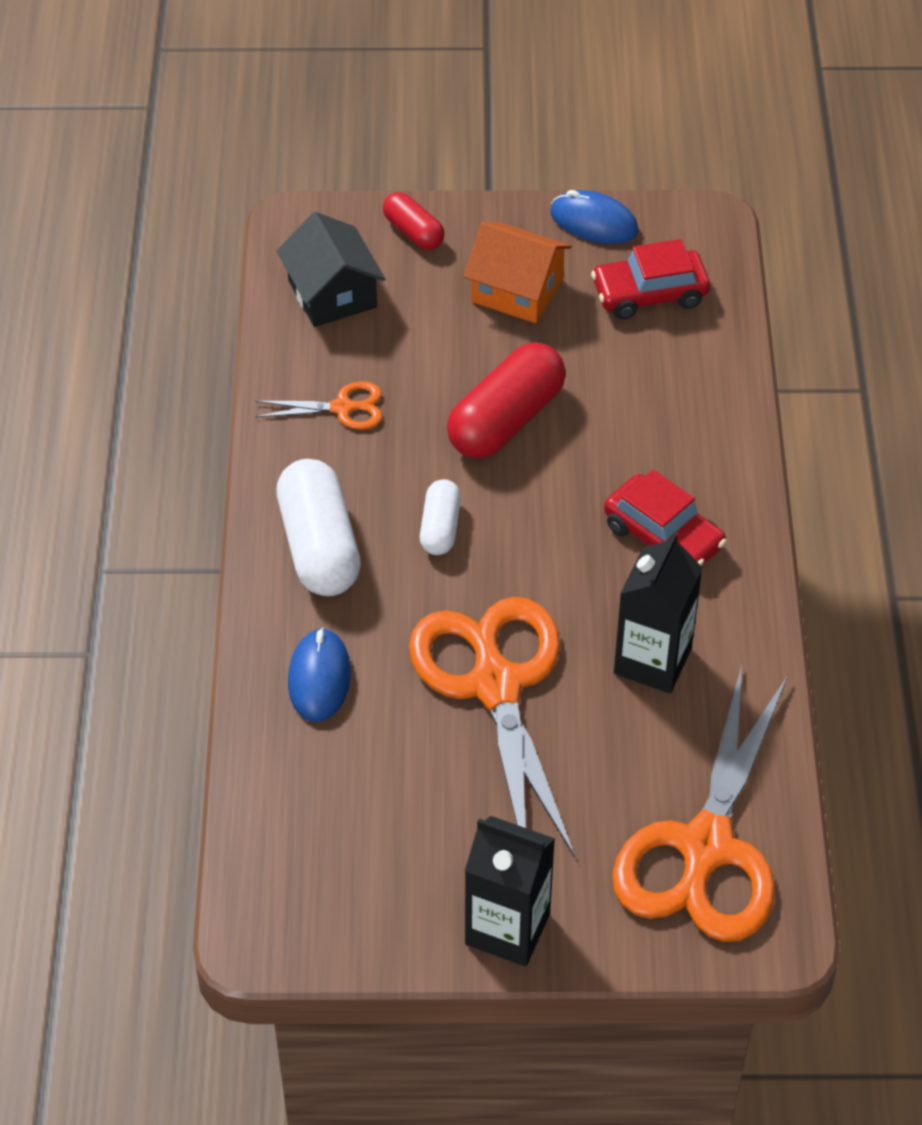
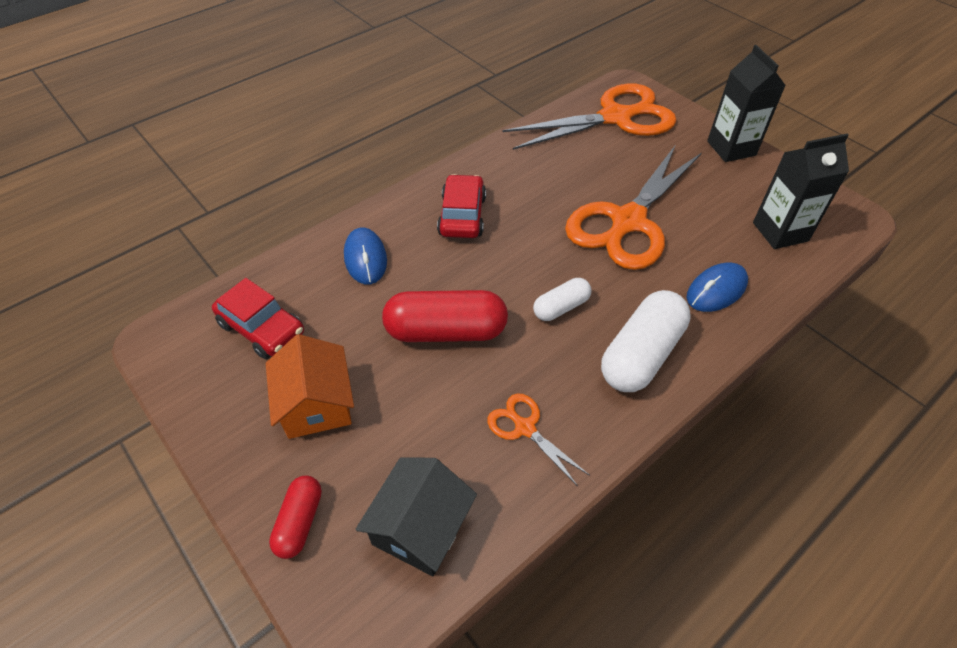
camera: 130 degrees left, 0 degrees up
(594, 222) = (202, 405): blue mouse -> blue mouse (365, 258)
(652, 661) = (544, 179): black carton -> black carton (780, 232)

